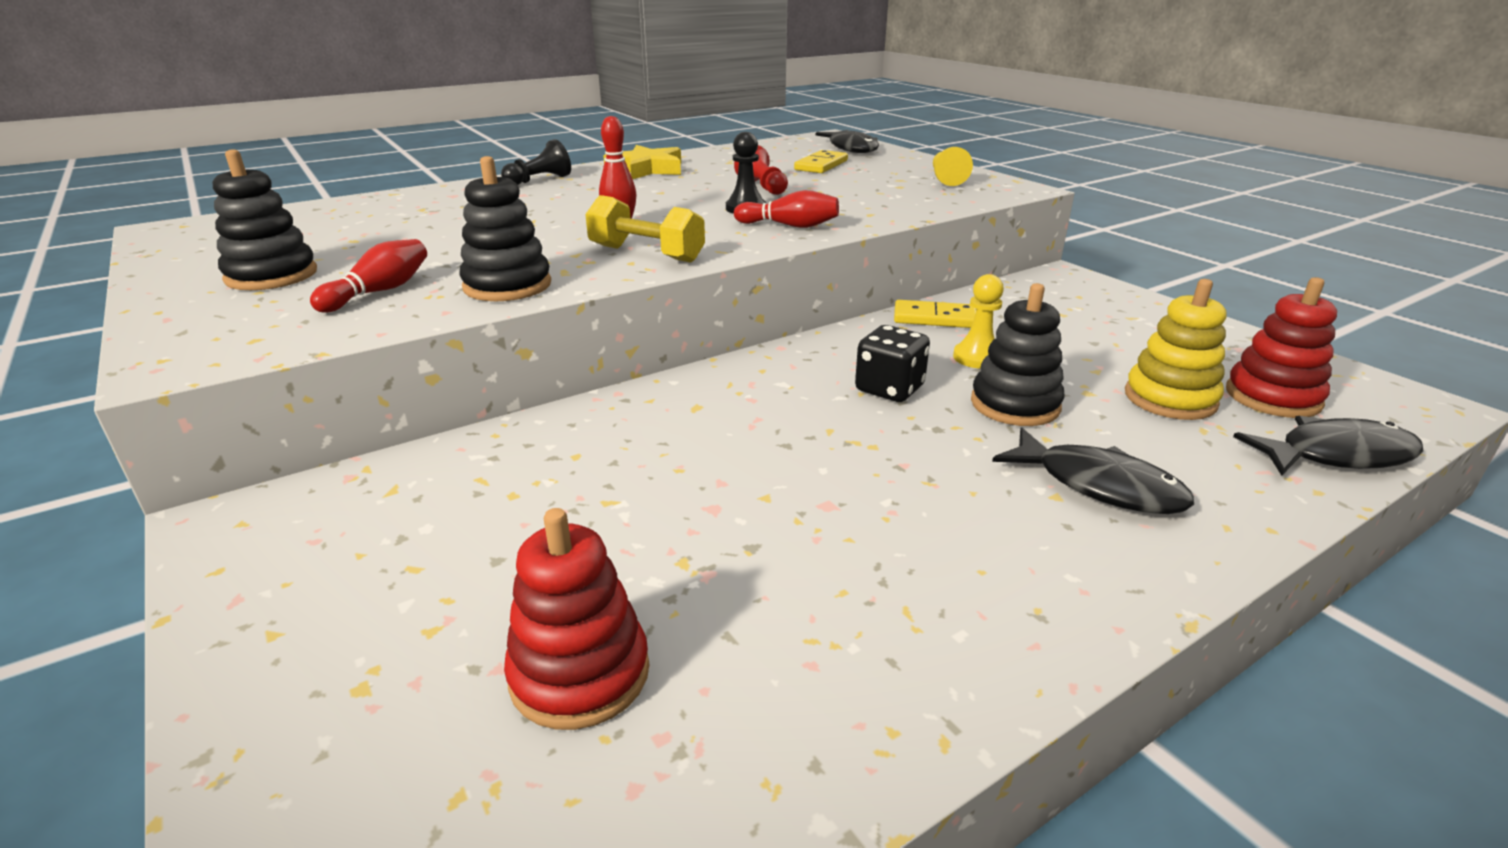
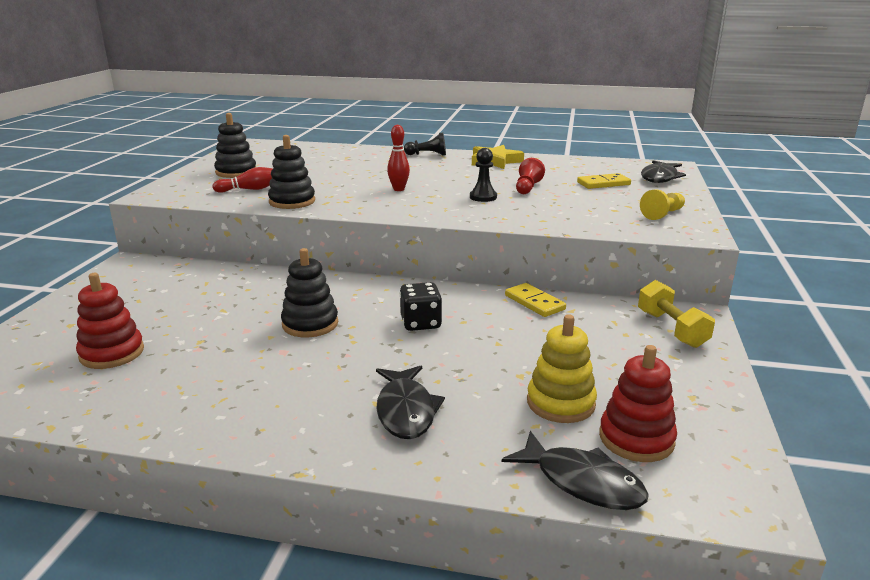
camera: 45 degrees right, 5 degrees down
(646, 254) = (375, 205): yellow dumbbell -> yellow dumbbell (671, 329)
(790, 226) = (478, 213): red bowling pin -> none
(977, 357) = (504, 331): yellow pawn -> none
(1015, 404) = (462, 360): black stacking toy -> black stacking toy (310, 324)

